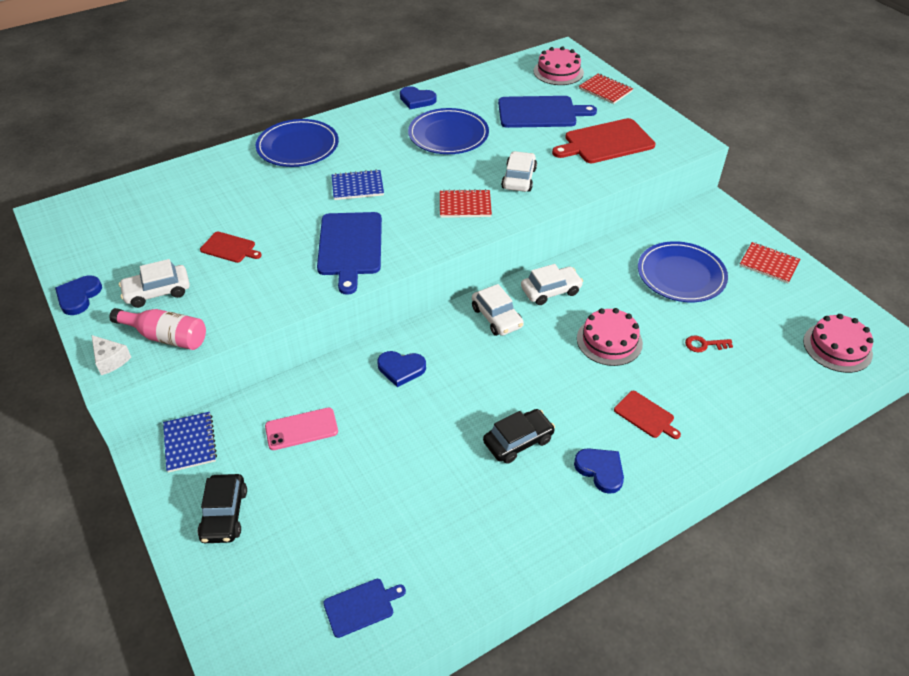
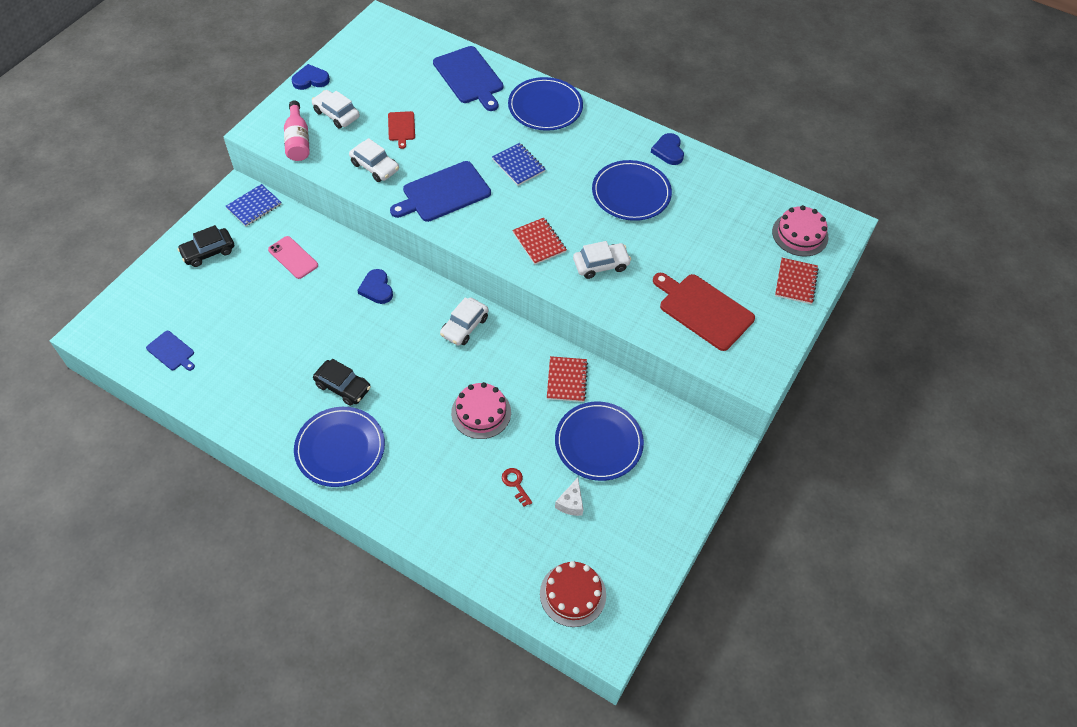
camera: 60 degrees right, 10 degrees up
(110, 360) = (265, 125): white cheese -> white cheese (571, 503)
(540, 112) = (716, 244): blue cutting board -> blue cutting board (469, 77)
(550, 291) = (518, 352): white car -> white car (375, 167)
(600, 470) = (340, 448): blue heart -> blue plate
(645, 415) = (410, 462): red cutting board -> none
(769, 264) = (660, 512): red notebook -> red notebook (567, 380)
(837, 347) = (573, 594): pink cake -> red cake

